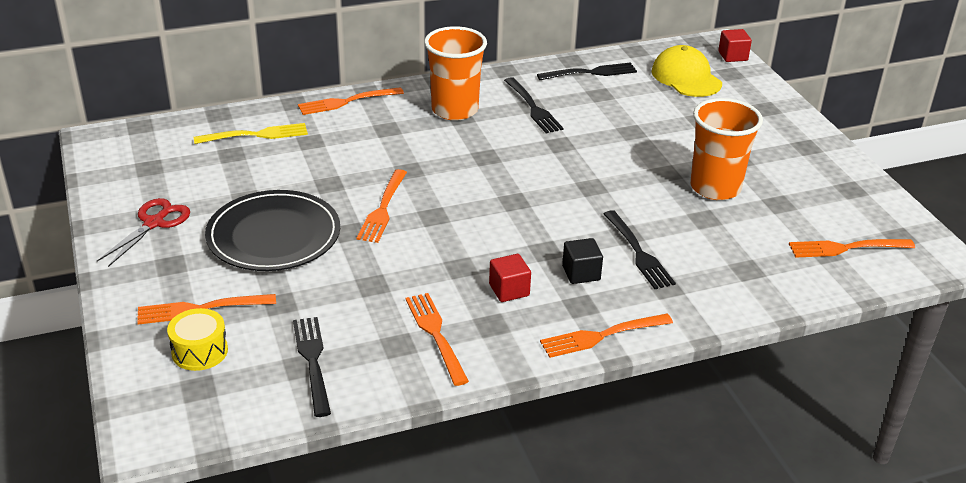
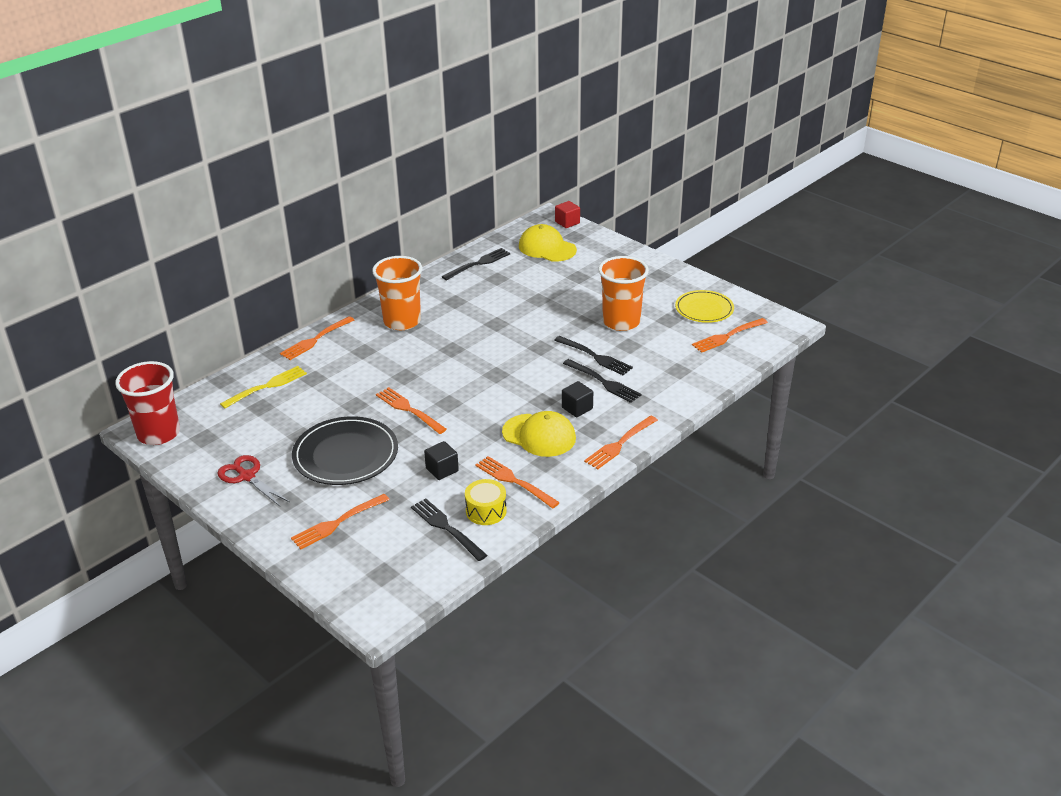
camera: 25 degrees left, 0 degrees up
(110, 149) = (158, 433): none -> red cup
(154, 223) = (247, 476): red scissors -> red scissors turned 45 degrees counterclockwise
(200, 351) = (362, 550): yellow drum -> yellow drum (486, 511)
(363, 290) = (442, 470): none -> black cube
(383, 209) = (409, 410): orange fork -> orange fork turned 150 degrees clockwise
(509, 290) = (539, 435): red cube -> yellow cap
(533, 108) = (457, 302): black fork -> black fork (595, 357)
(837, 205) = (704, 309): none -> yellow plate

